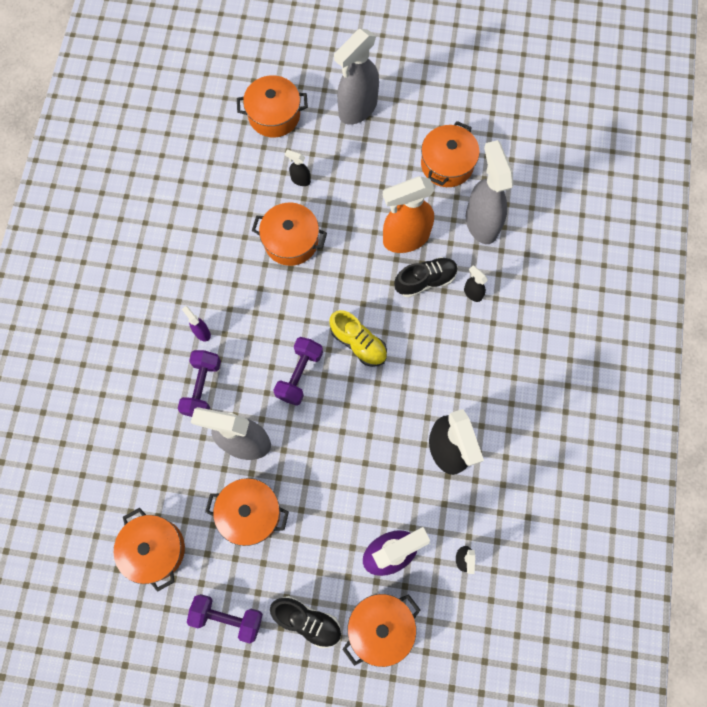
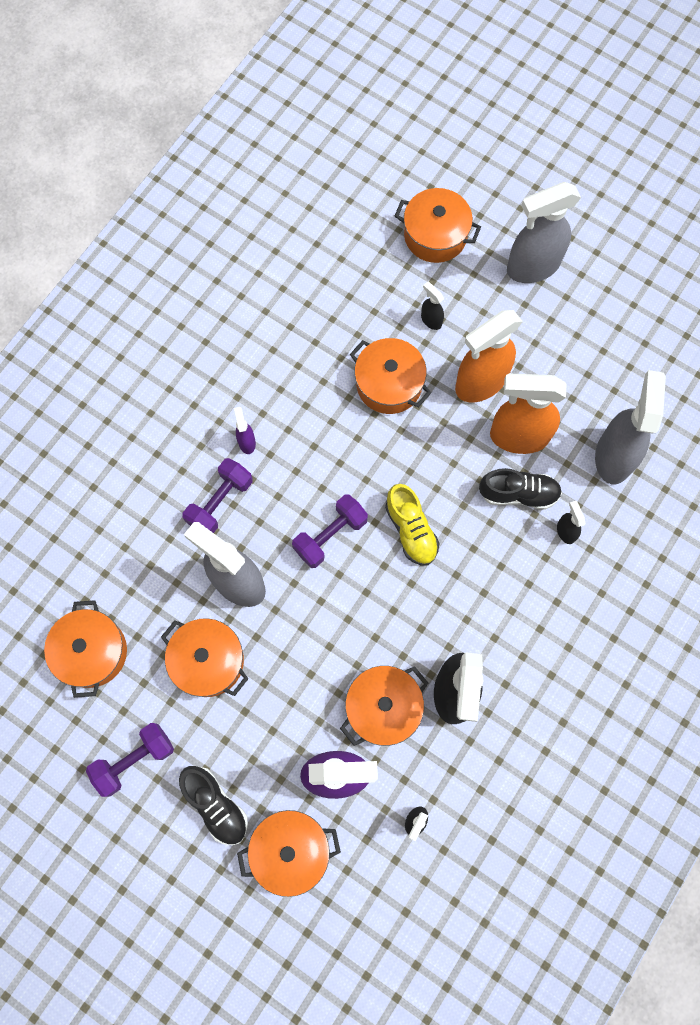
camera: 25 degrees right, 0 degrees up
(227, 617) = (134, 760): purple dumbbell -> purple dumbbell turned 75 degrees counterclockwise
(359, 211) = (480, 383): none -> orange spray bottle
(447, 164) = (605, 372): orange pot -> orange pot (383, 708)

